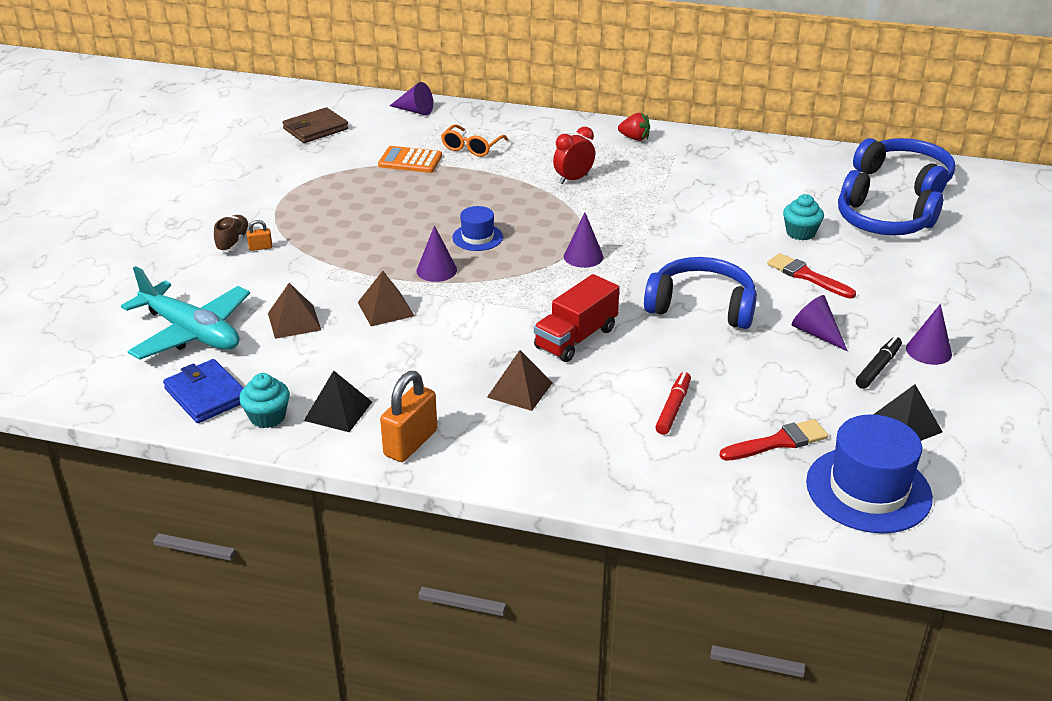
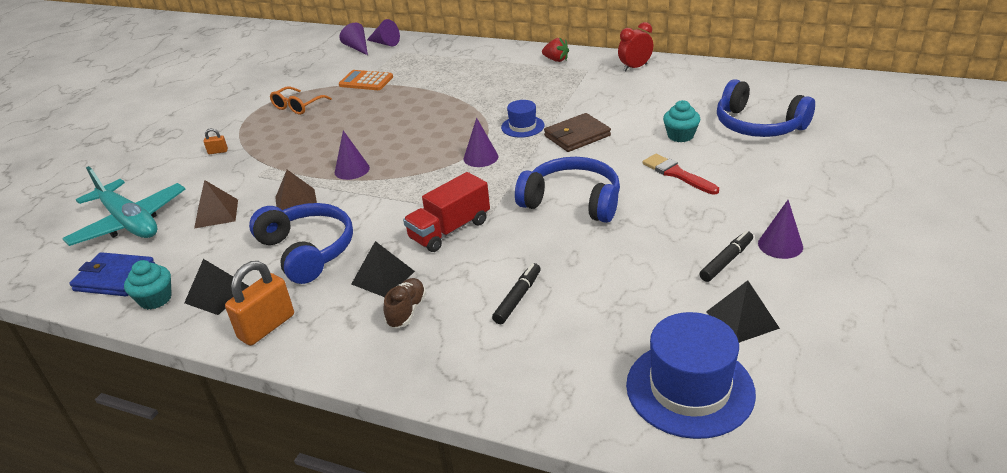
camera: 10 degrees right, 0 degrees up
(206, 395) = (115, 278): blue wallet -> blue wallet turned 45 degrees counterclockwise
(233, 242) = (198, 147): brown shoe -> brown shoe (406, 311)
(315, 129) = (302, 59): brown wallet -> brown wallet (577, 136)
(471, 148) = (419, 70): orange glasses -> orange glasses (297, 106)
(477, 237) = (396, 142): blue hat -> blue hat (522, 126)
(520, 390) = (383, 277): brown pyramid -> black pyramid
(573, 179) = (494, 93): red clock -> red clock (635, 67)
(673, 408) = (517, 298): red marker -> black marker
(778, 442) = (610, 335): red brush -> none
(816, 333) = (673, 227): purple cone -> purple cone (357, 48)
(906, 178) = (788, 88): blue headphones -> blue headphones (307, 251)

